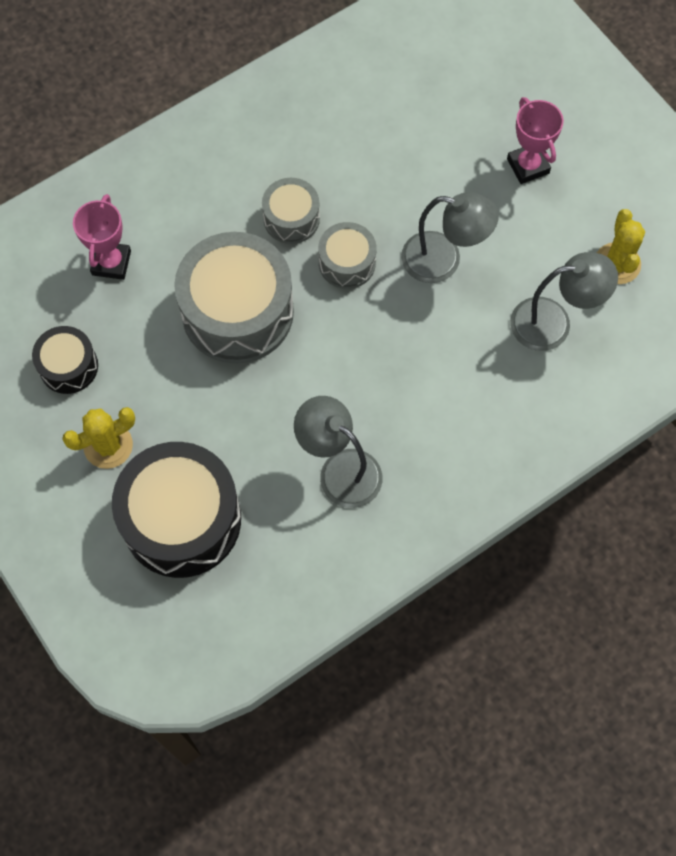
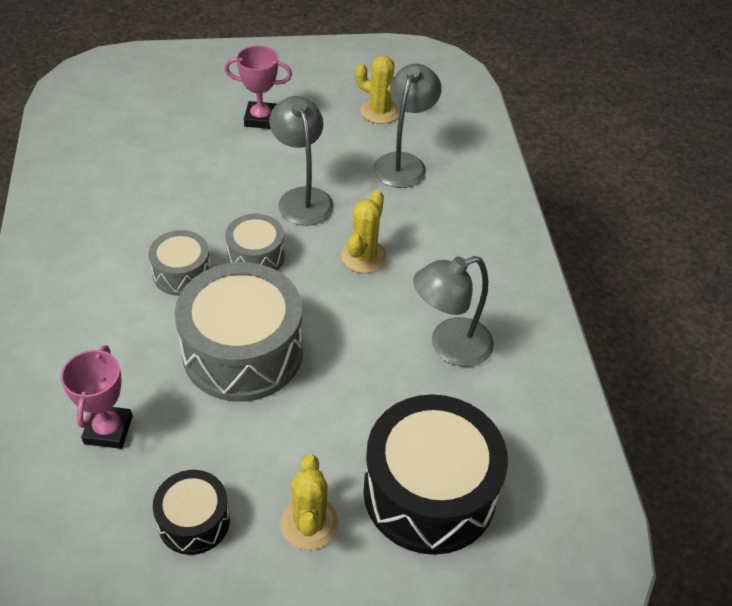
camera: 65 degrees left, 20 degrees down
(111, 263) = (108, 430): pink trophy -> pink trophy turned 60 degrees clockwise
(402, 349) = (364, 256): none -> yellow cactus
(443, 260) = (302, 198): grey lamp -> grey lamp turned 60 degrees counterclockwise

